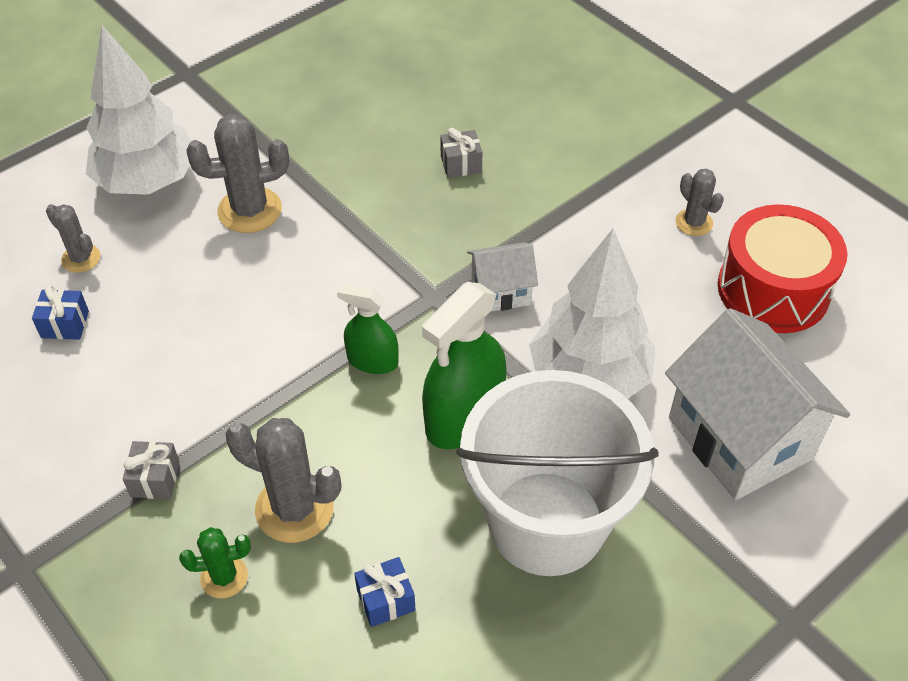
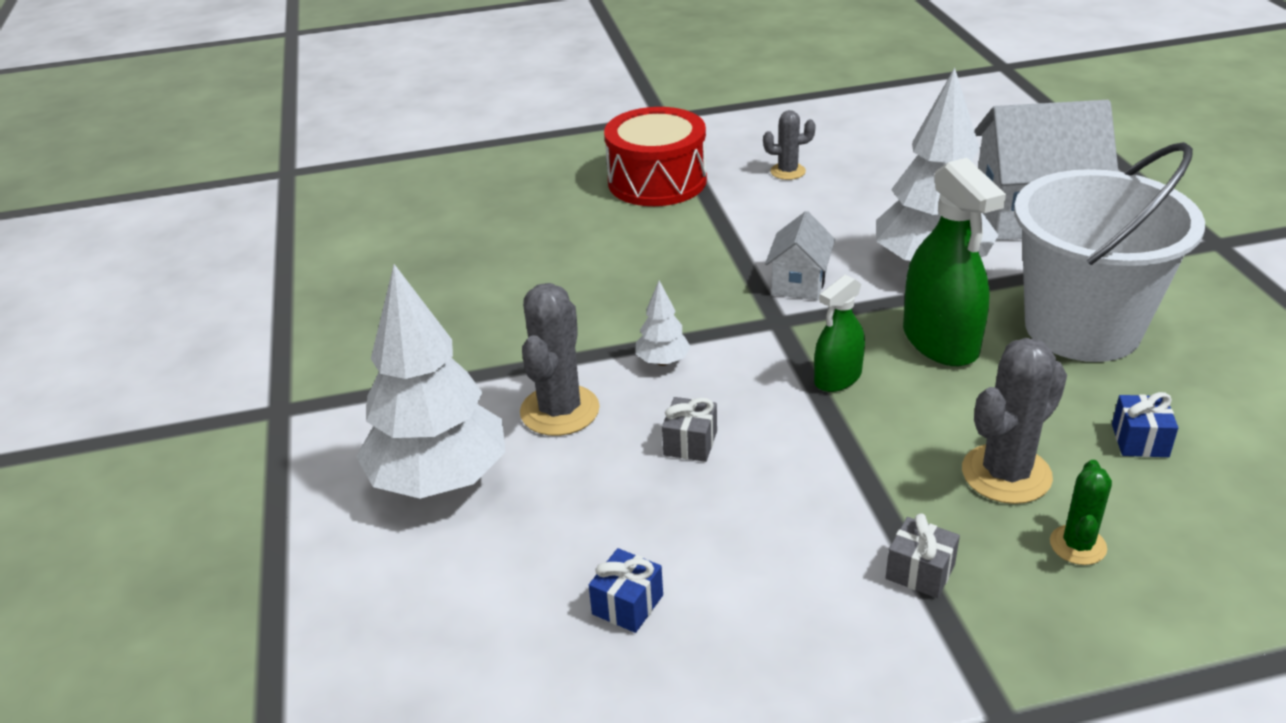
camera: 60 degrees left, 15 degrees down
(81, 258) = (523, 567): grey cactus -> none
(339, 244) = (663, 361): none -> white tree
(461, 164) = (614, 262): grey gift -> grey gift (690, 443)
(773, 289) = (886, 160): red drum -> red drum (657, 181)

